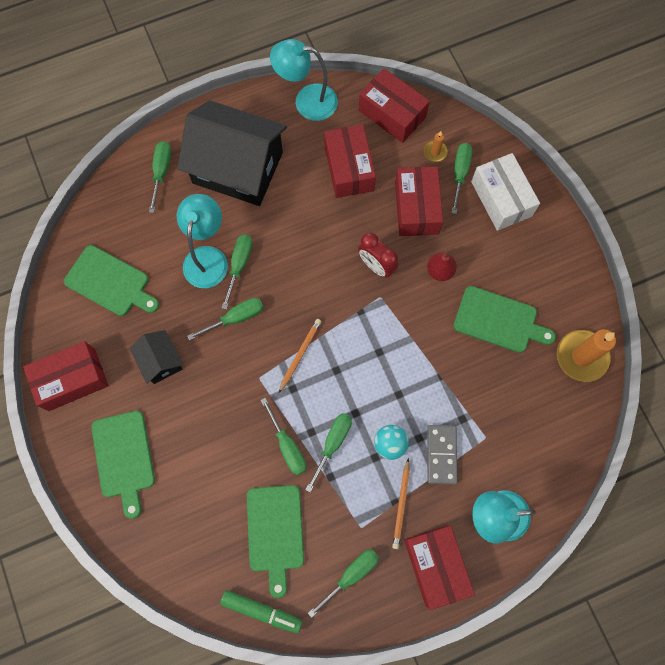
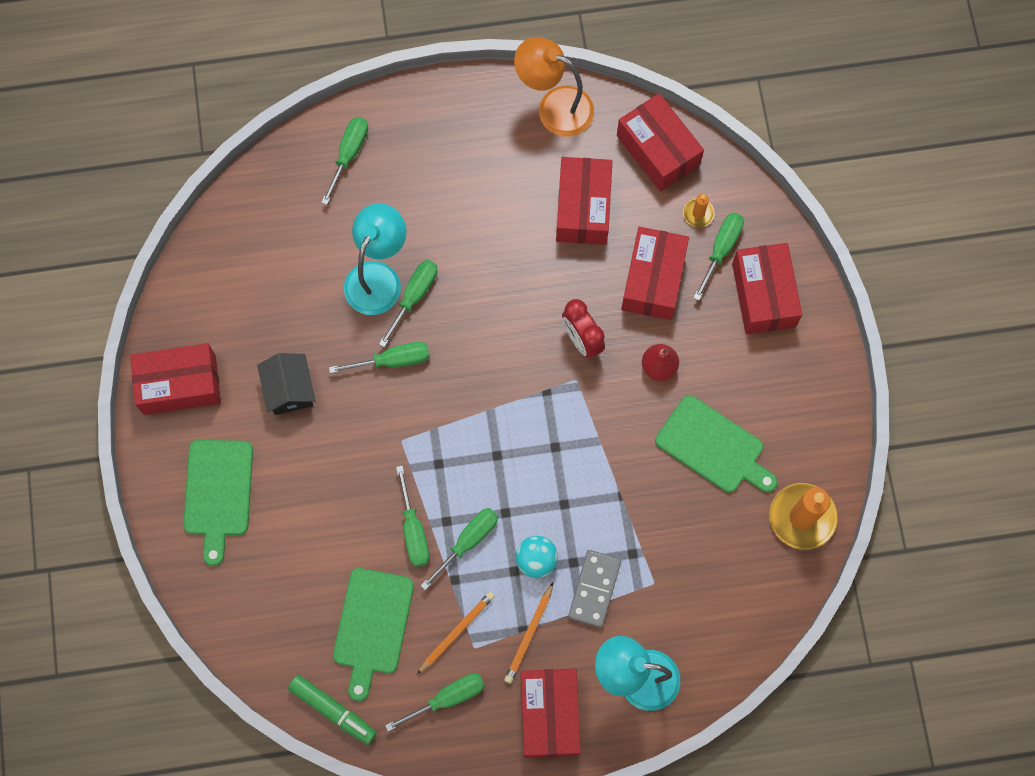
camera: 15 degrees right, 0 degrees up
(110, 282) = (252, 278): green cutting board -> none
(237, 168) = (444, 172): black house -> none
(300, 354) = (458, 425): orange pencil -> orange pencil (457, 631)
(306, 101) = (554, 107): turquoise lamp -> orange lamp
(501, 199) = (763, 295): white box -> red box

